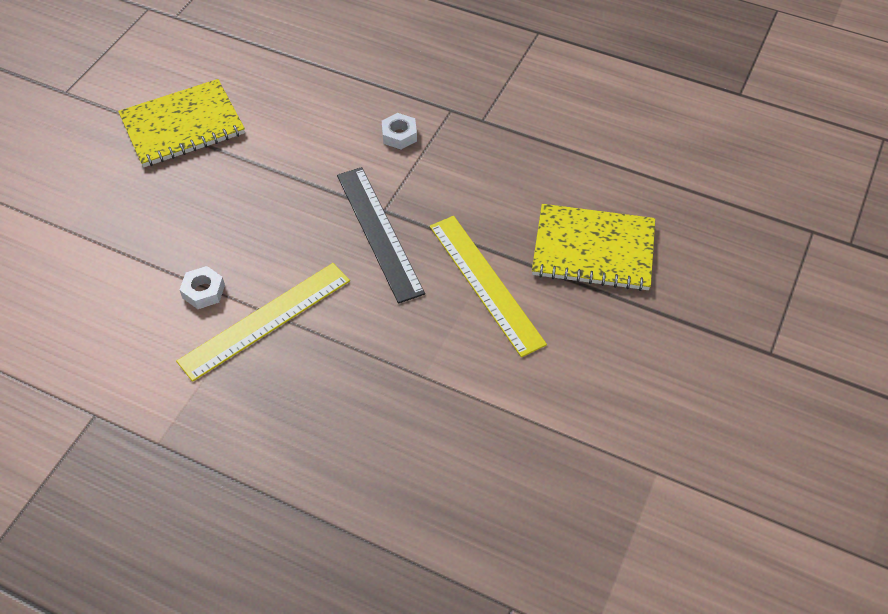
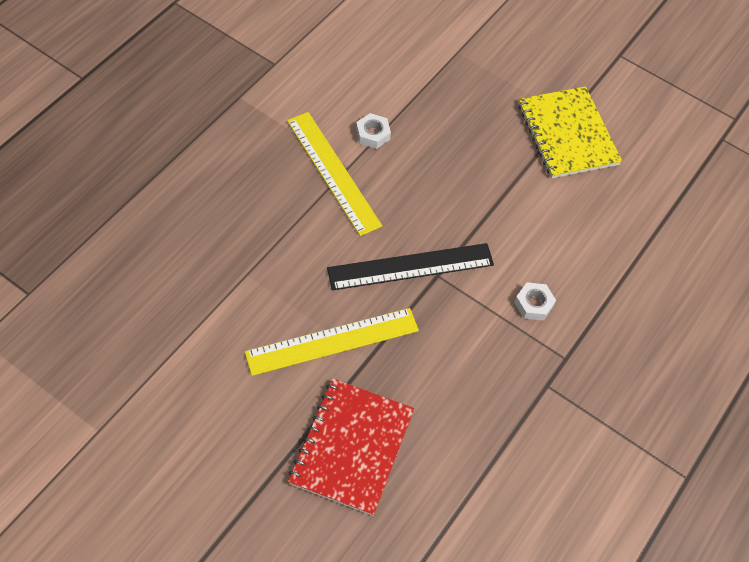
camera: 95 degrees right, 5 degrees up
(593, 250) = (351, 447): yellow notebook -> red notebook

